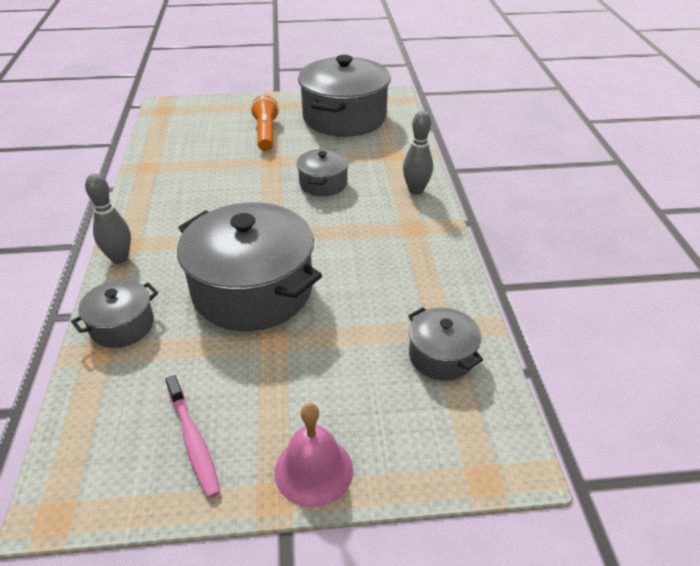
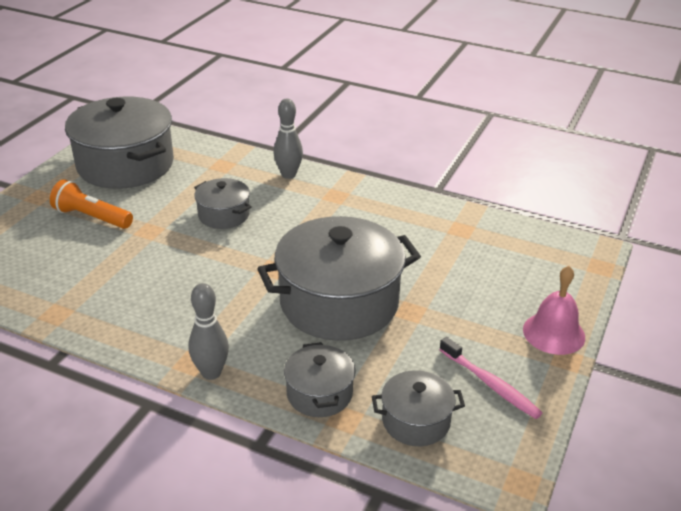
camera: 60 degrees left, 5 degrees down
(193, 441) = (490, 384): pink toothbrush -> pink toothbrush turned 45 degrees clockwise
(441, 356) = (488, 240): grey pot -> grey pot (416, 421)

